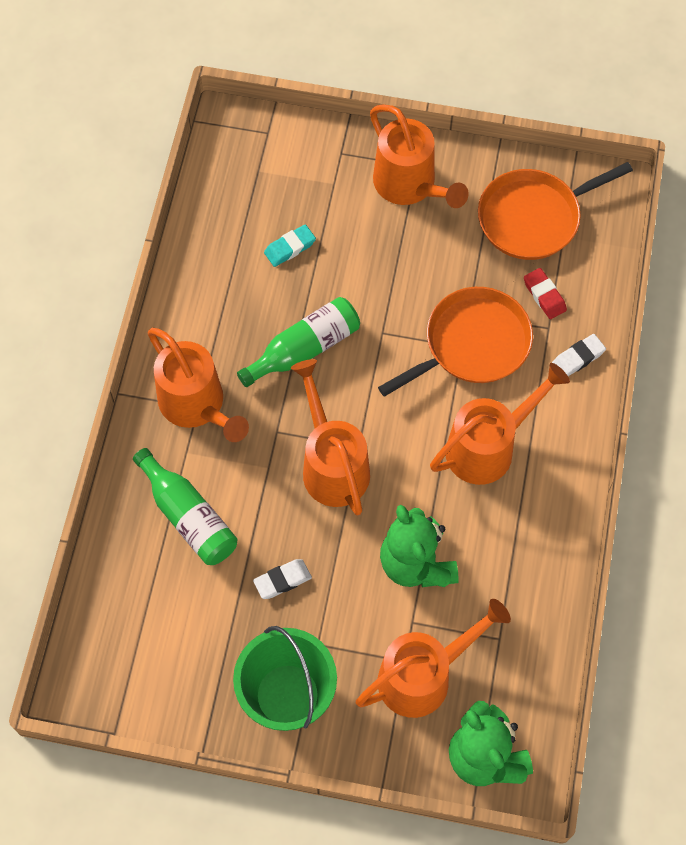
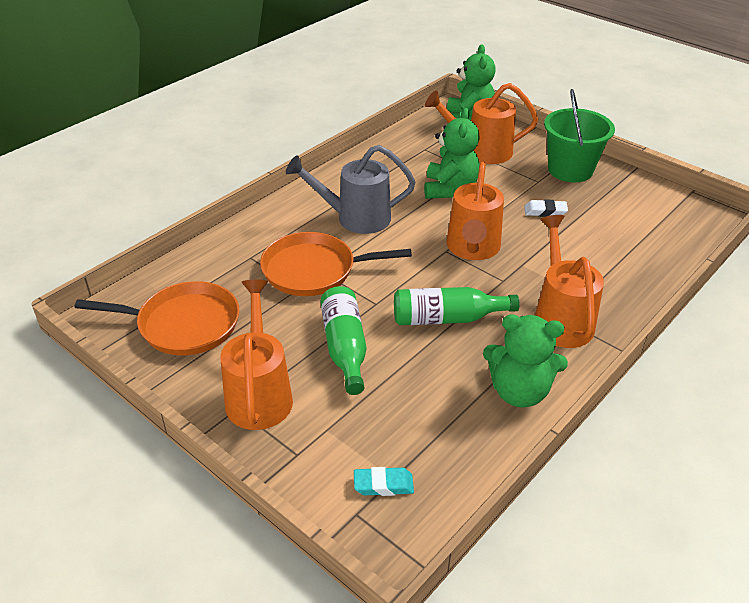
camera: 150 degrees left, 25 degrees down
(188, 516) = (598, 262): green bottle -> green bottle (345, 347)
(199, 297) = (519, 392): none -> green teddy bear
(290, 248) = (409, 394): turquoise eraser -> turquoise eraser (383, 485)
(489, 446) = (355, 218): orange watering can -> grey watering can
(544, 296) = (232, 275): red eraser -> none
(578, 358) = (249, 235): white eraser -> none

